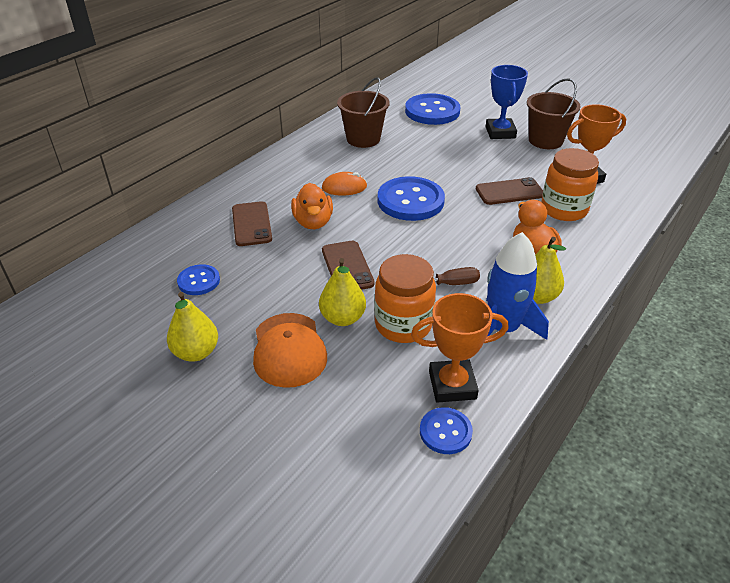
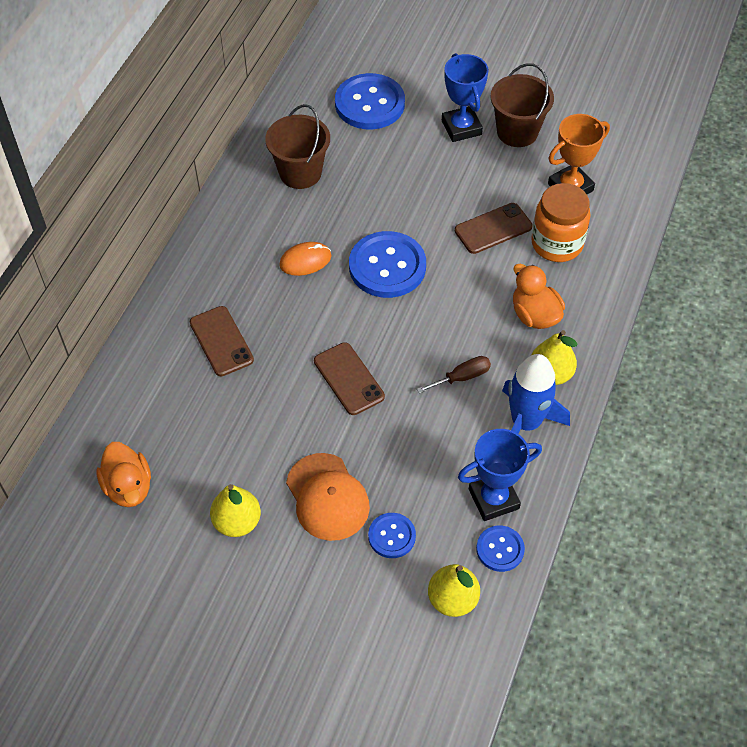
camera: 15 degrees left, 15 degrees up
(199, 281) = (198, 434): blue button -> blue button (392, 536)
(313, 222) = (289, 323): orange duck -> orange duck (128, 487)
(342, 318) = (366, 446): yellow pear -> yellow pear (452, 599)
(403, 325) = (429, 440): orange jar -> none
(452, 385) = (493, 499): orange trophy -> blue trophy

